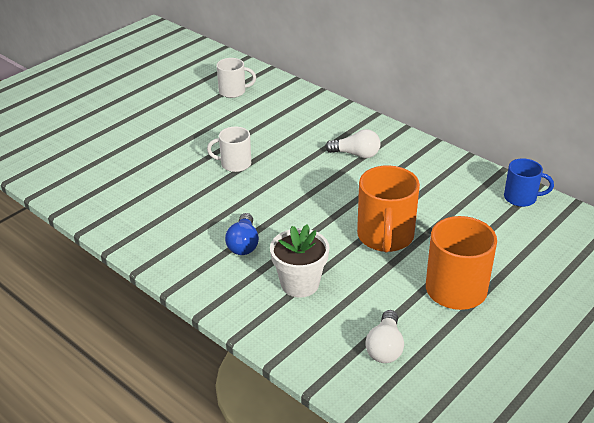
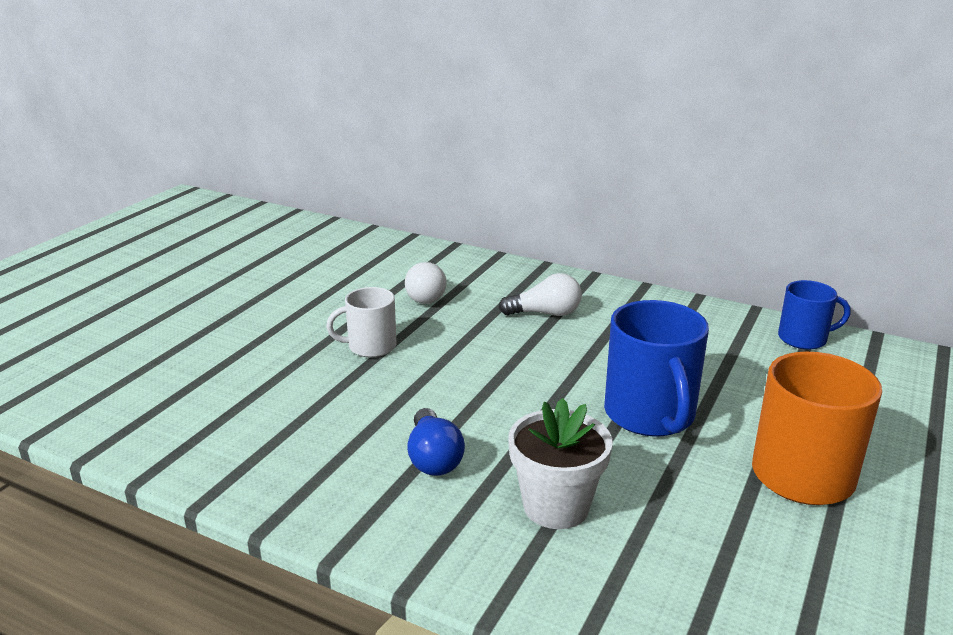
camera: 15 degrees left, 10 degrees down
(233, 91) = (330, 258): white mug -> none
(385, 237) = (650, 415): orange mug -> blue mug
(385, 347) = (754, 588): white light bulb -> white light bulb (426, 295)

